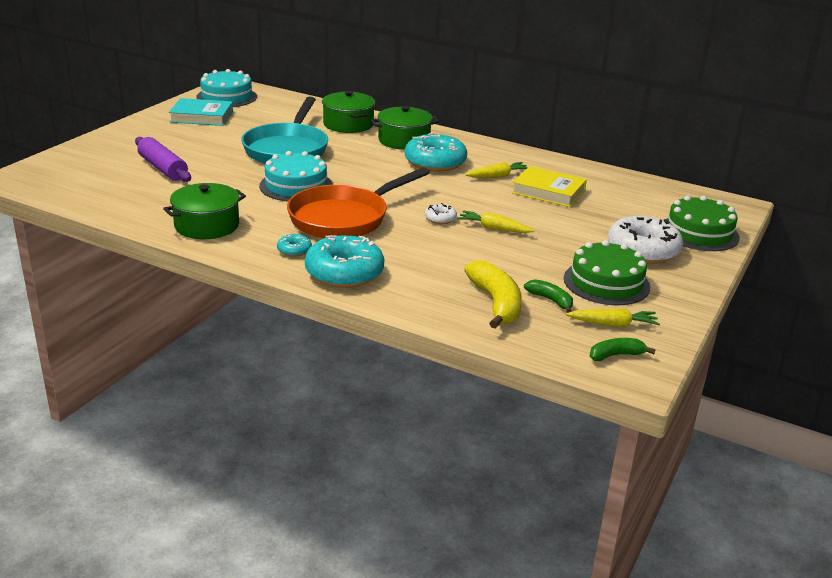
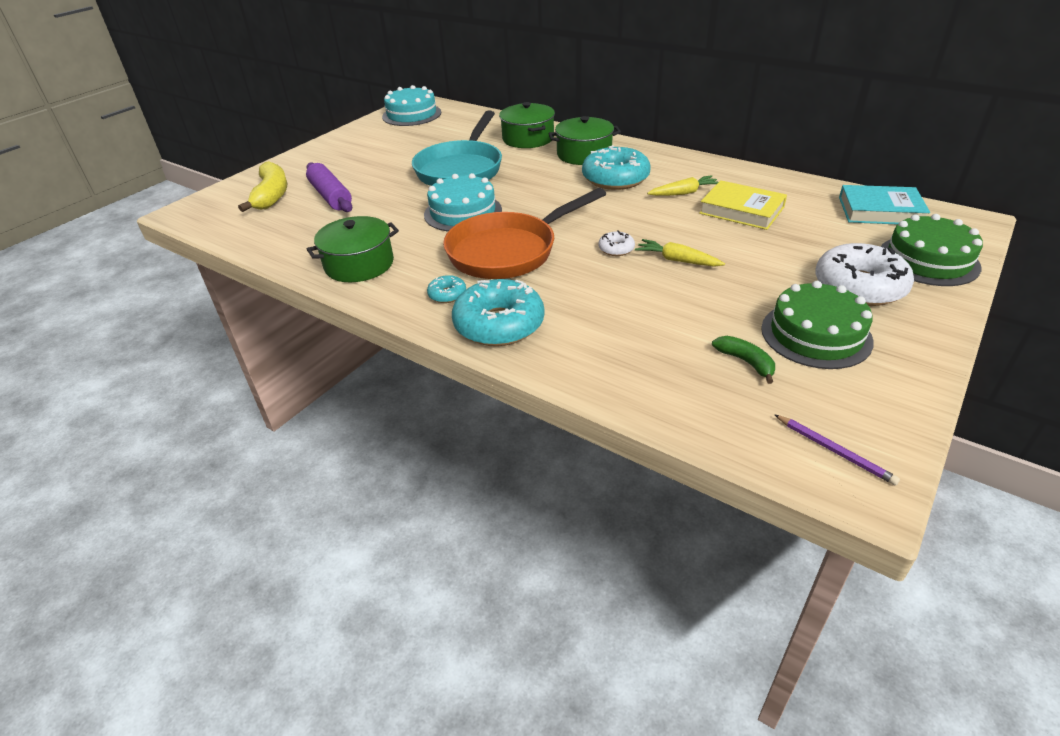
camera: 10 degrees right, 10 degrees up
(202, 116) = (383, 137): turquoise book -> turquoise book (880, 211)
(496, 303) = (676, 367): yellow banana -> yellow banana (271, 195)
(613, 324) = (828, 399): yellow carrot -> none
(616, 355) = (834, 451): green banana -> purple pencil

